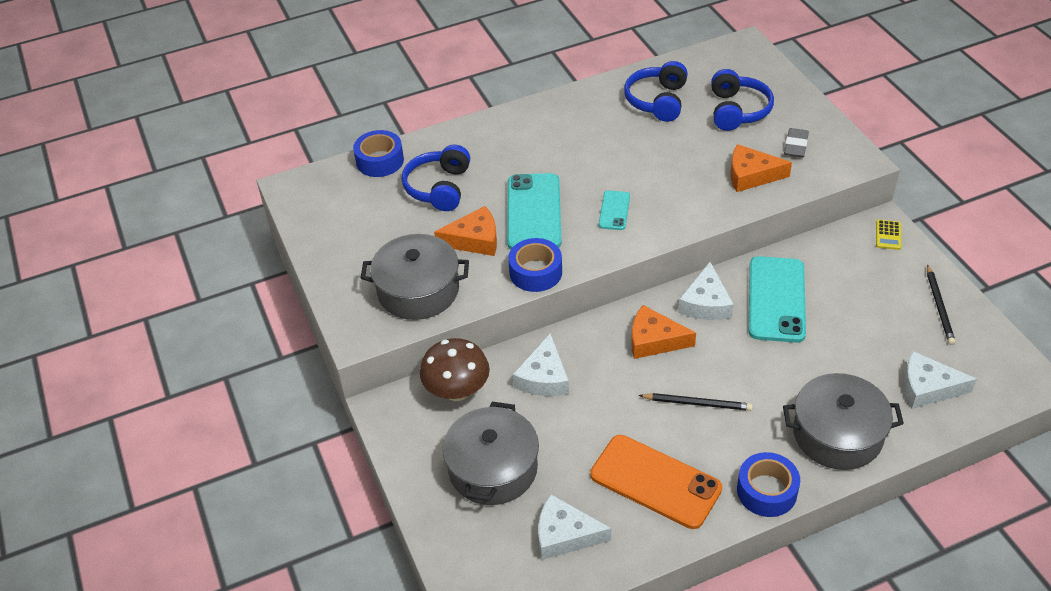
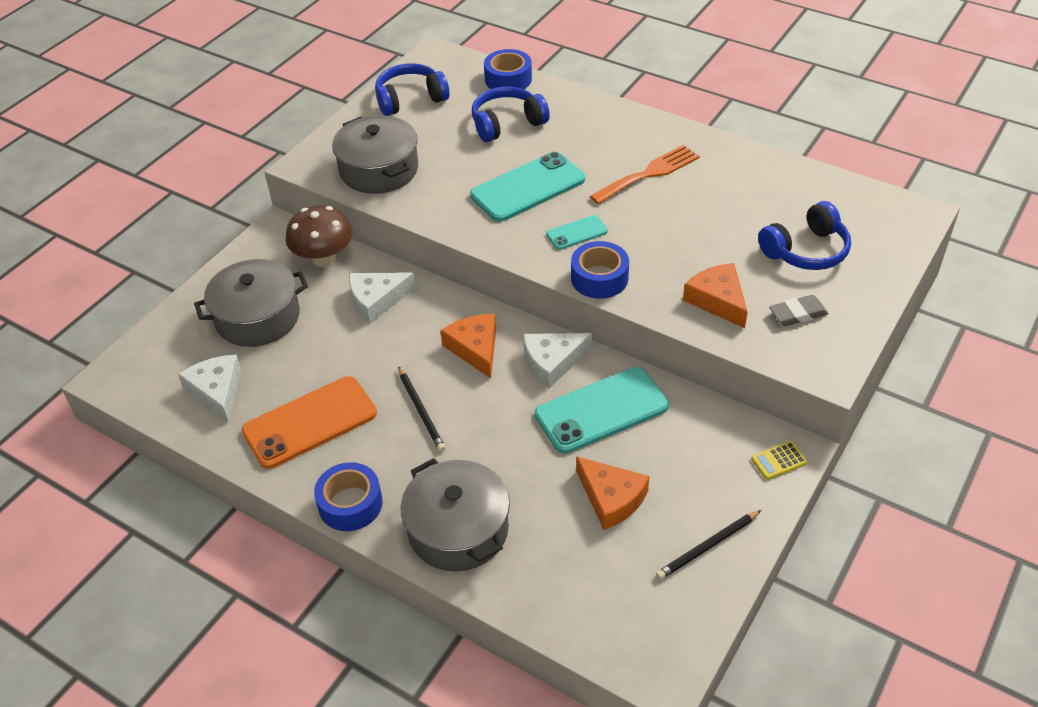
camera: 55 degrees right, 0 degrees up
(474, 240) = (463, 171): orange cheese -> orange cheese (611, 498)
(535, 272) = (455, 222): blue tape -> blue tape (599, 278)
(582, 142) = (649, 173): none -> orange fork
(655, 482) = (310, 422): orange phone -> orange phone turned 60 degrees clockwise
(657, 101) = (759, 193): blue headphones -> blue headphones (410, 99)
(927, 388) = (578, 580): white cheese -> none

